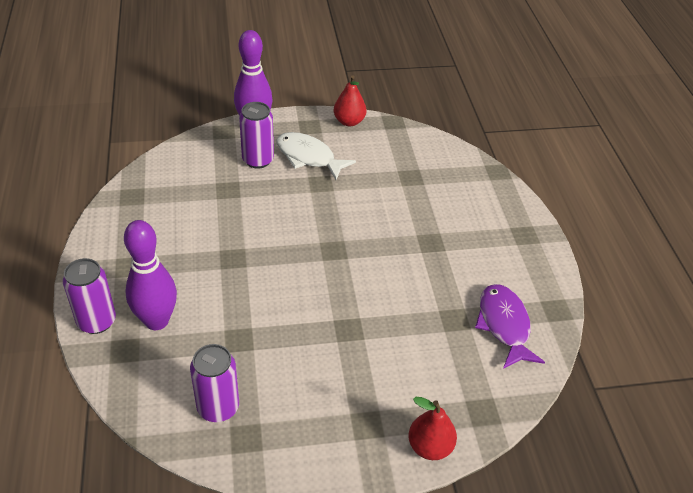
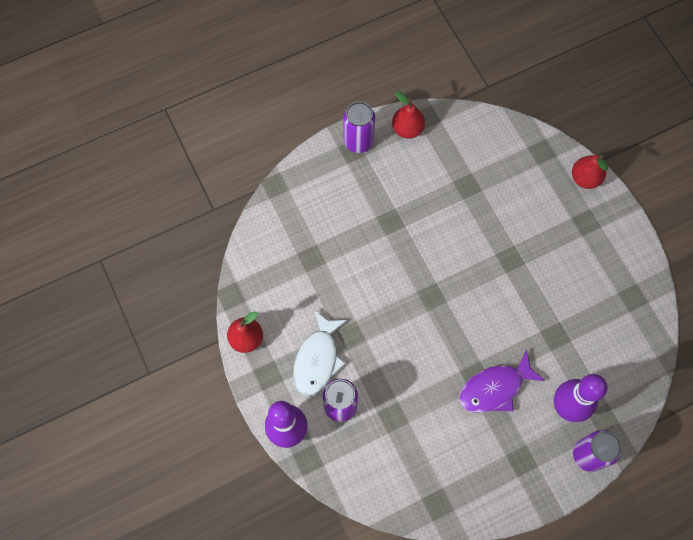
camera: 105 degrees left, 25 degrees up
(218, 407) = (619, 326): purple can -> purple can (358, 141)
(504, 325) = (458, 150): purple fish -> purple fish (495, 388)
(543, 287) = (407, 129): none -> red pear

